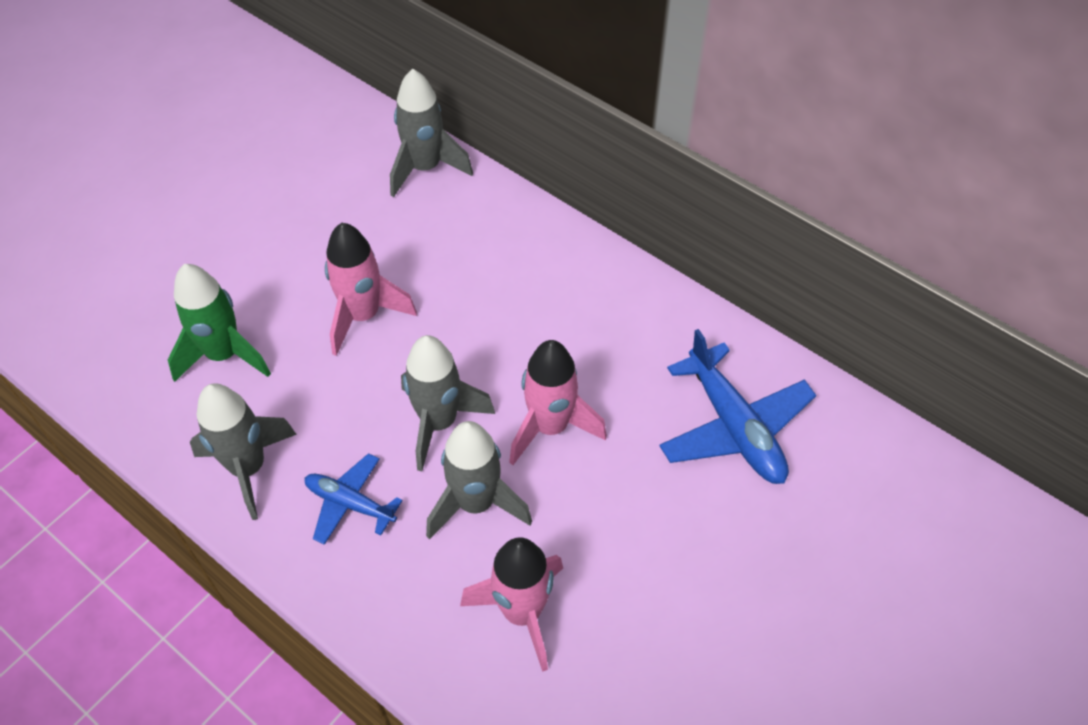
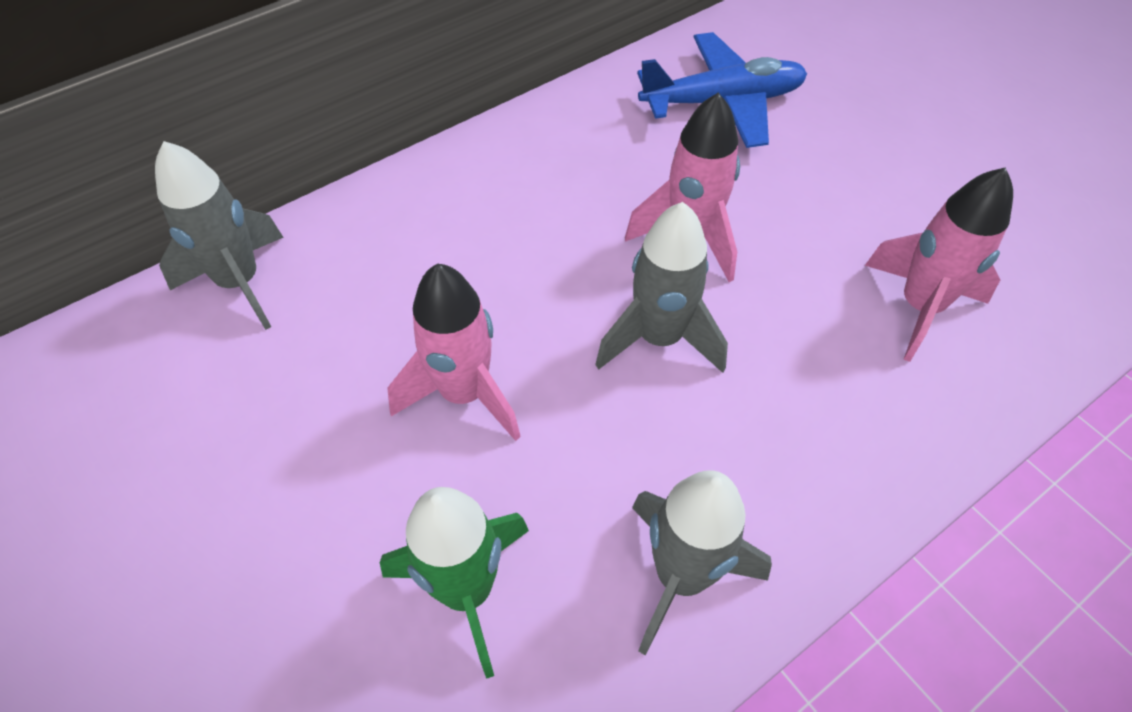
camera: 75 degrees left, 0 degrees up
(350, 503) = (759, 453): blue plane -> none
(476, 503) = (778, 322): grey rocket -> none

